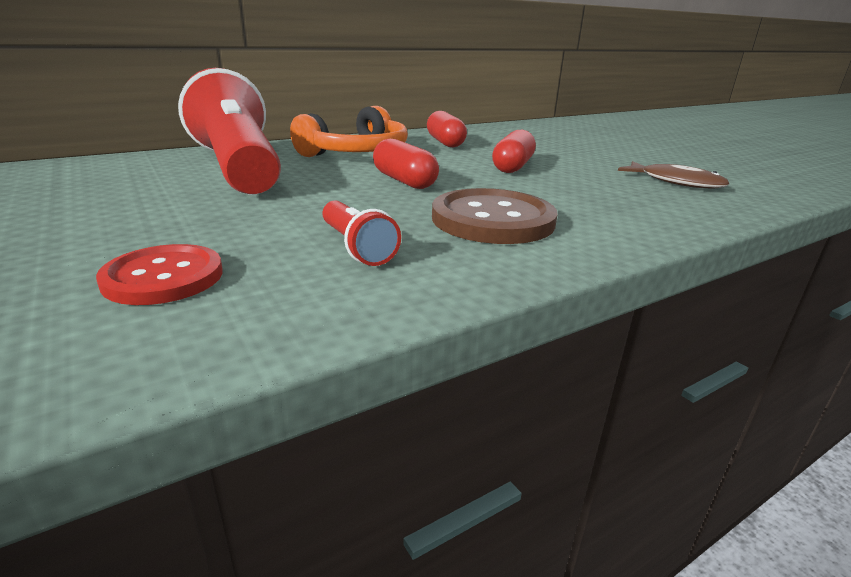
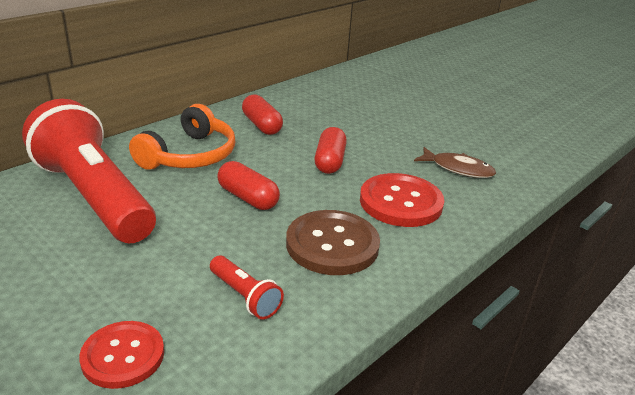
camera: 15 degrees left, 5 degrees up
(594, 198) = (401, 202): none -> red button

